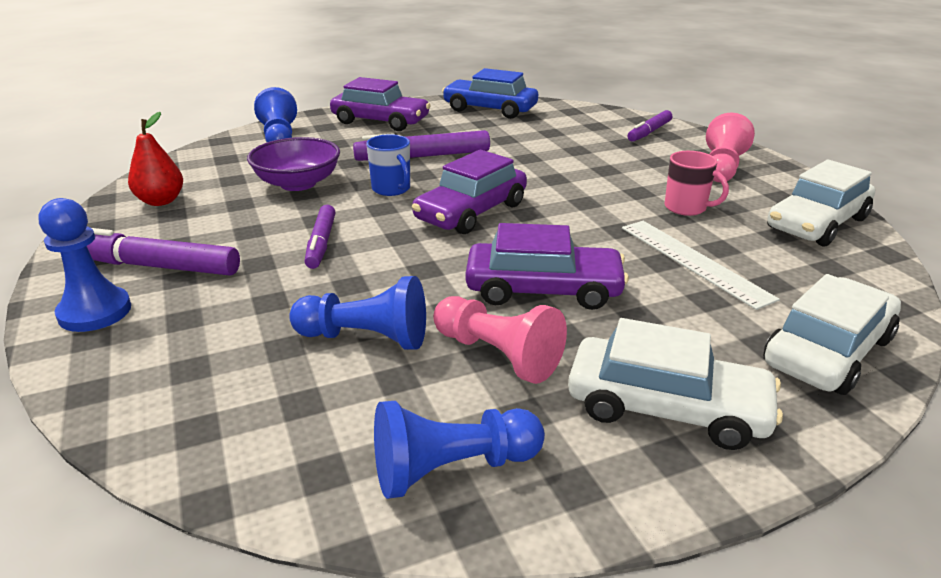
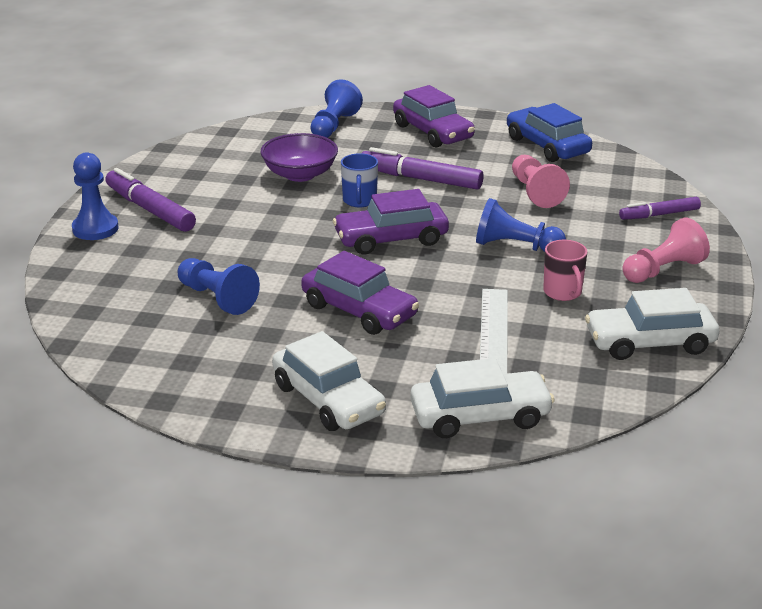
camera: 35 degrees right, 0 degrees up
(161, 201) = (197, 161): red pear -> none
(321, 243) = (262, 228): purple marker -> none
(452, 468) = (181, 377): blue pawn -> blue pawn (515, 246)
(497, 355) = (276, 336): pink pawn -> pink pawn (535, 192)

